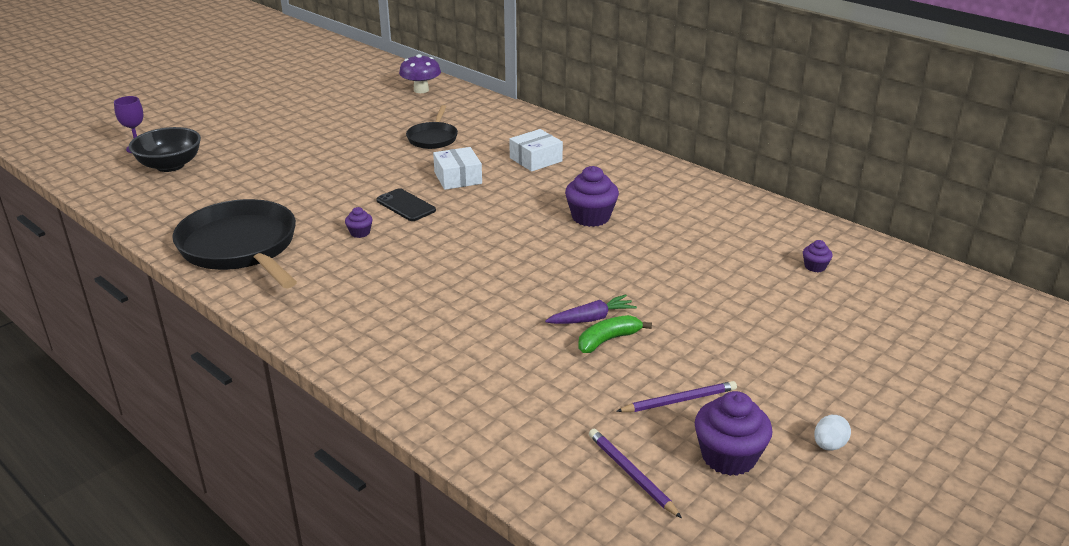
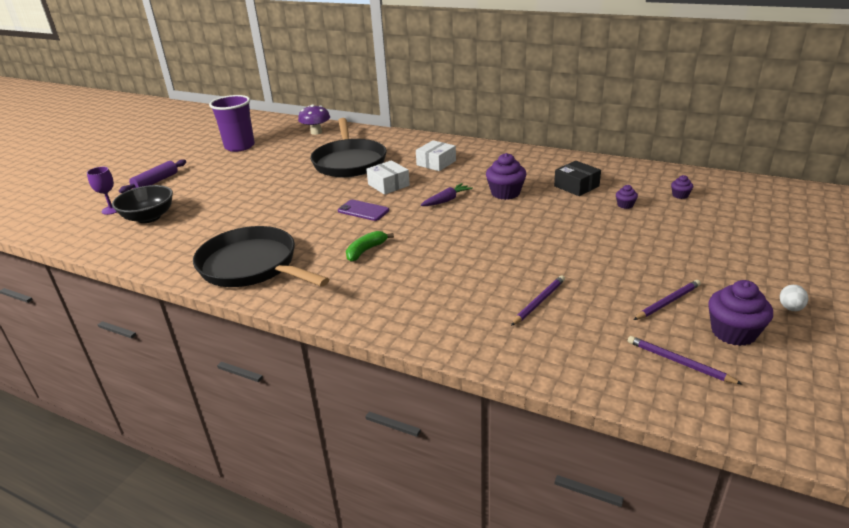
camera: 15 degrees left, 0 degrees up
(203, 122) = (156, 182): none -> purple rolling pin
(321, 93) = (239, 146): none -> purple cup
(360, 233) = (342, 236): purple cupcake -> purple cupcake (625, 205)
(406, 205) = (363, 210): black phone -> purple phone
(433, 138) = (349, 162): black pan -> black pan, size x1.89
(524, 363) = (539, 302): none -> purple pencil
(592, 318) = (561, 260): purple carrot -> purple carrot (447, 200)
(608, 340) = (585, 272): green banana -> green banana (366, 250)
(688, 226) = (576, 186): none -> black box

